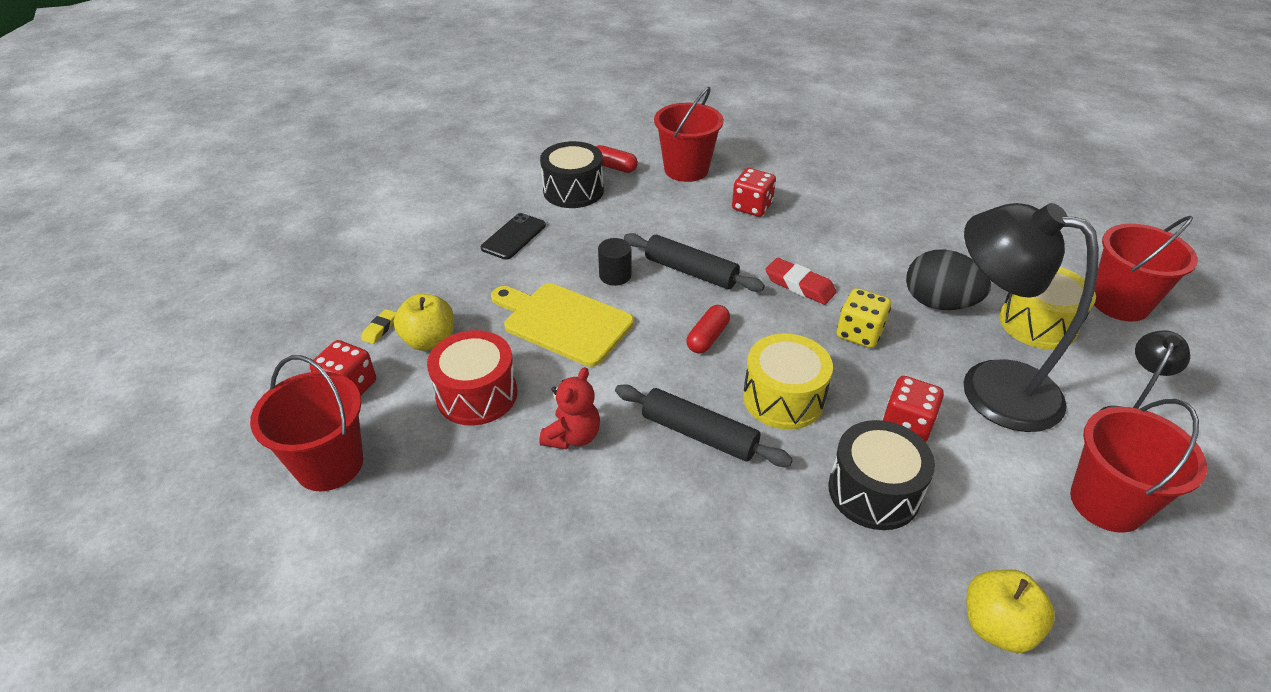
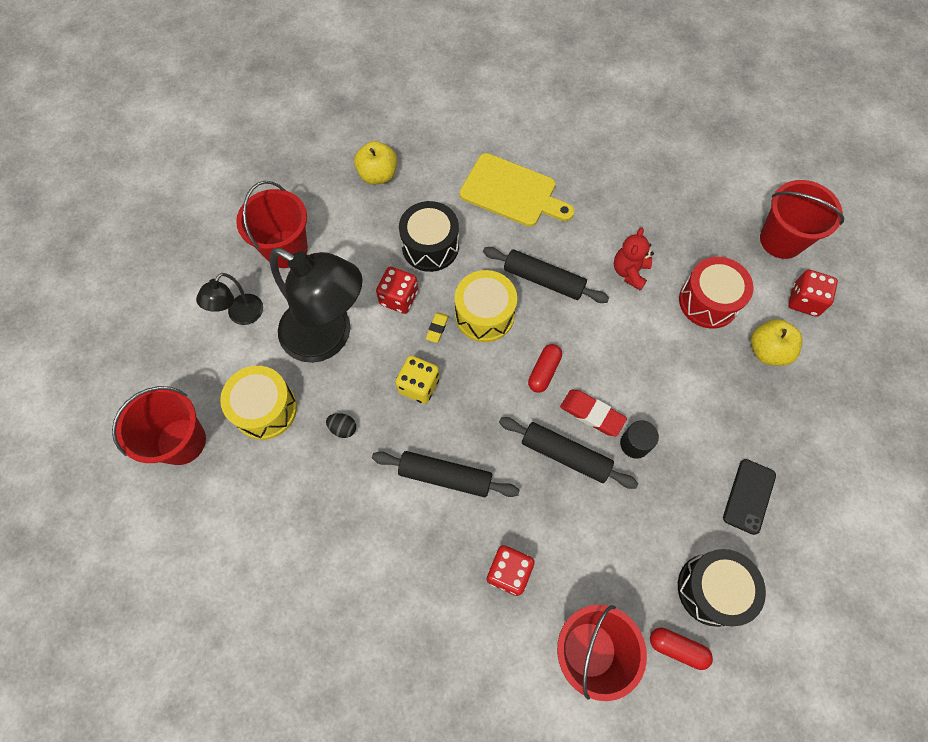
camera: 175 degrees right, 25 degrees up
(380, 329) = (813, 361): yellow eraser -> yellow eraser (437, 328)
(563, 322) = (666, 380): yellow cutting board -> yellow cutting board (512, 192)
(799, 285) = (464, 443): red eraser -> red eraser (592, 414)
(818, 264) = (445, 476): none -> black rolling pin
(939, 303) = (343, 428): black egg -> black egg, size x0.45

